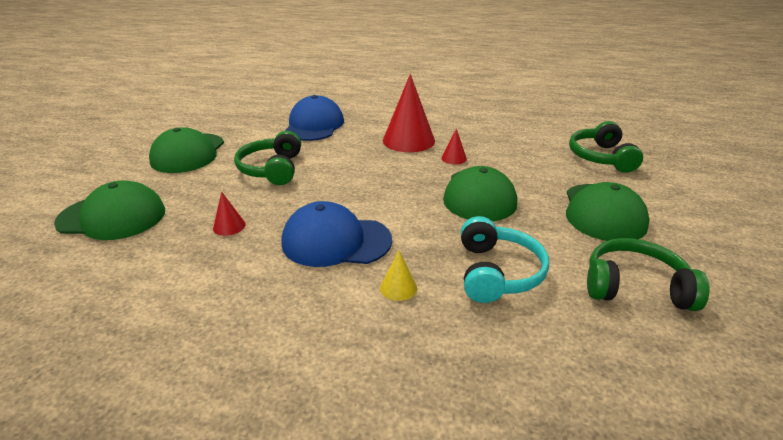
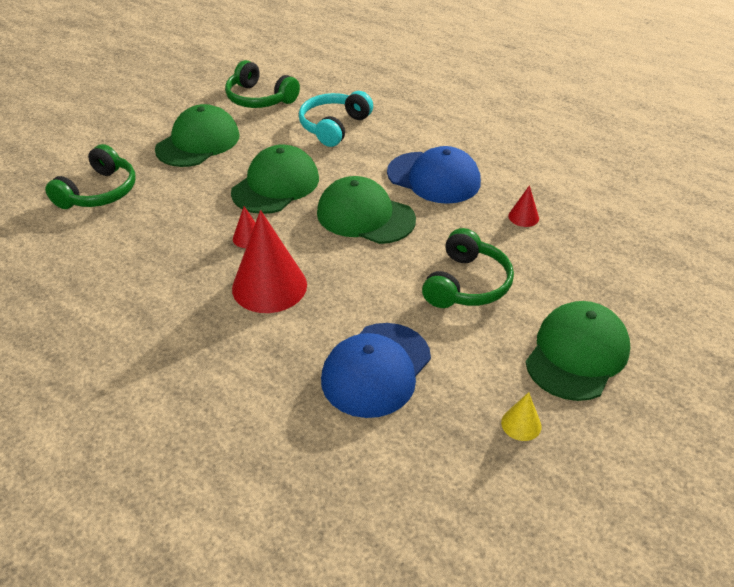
camera: 155 degrees left, 10 degrees up
(112, 217) = (642, 261): green cap -> green cap (365, 216)
(398, 287) = (407, 135): yellow cone -> yellow cone (521, 424)

